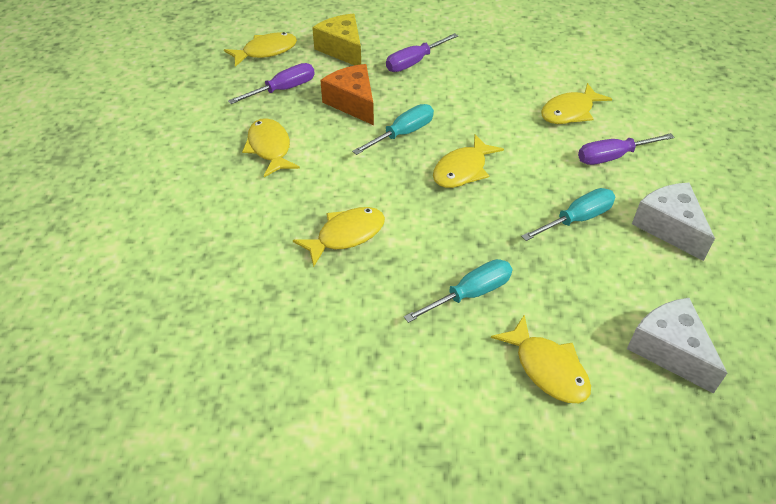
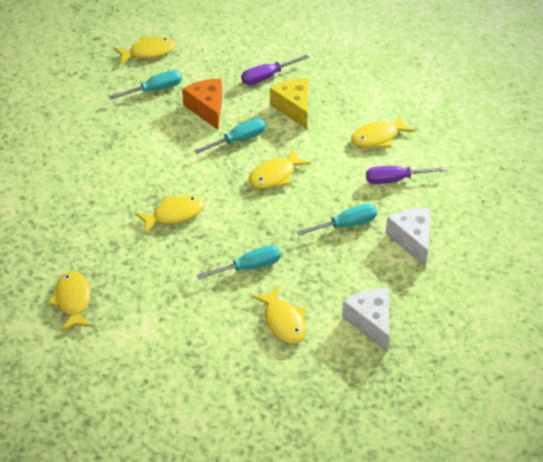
camera: 10 degrees right, 0 degrees up
(270, 148) = (134, 139): yellow fish -> yellow fish (73, 301)
(283, 90) = (155, 90): purple screwdriver -> turquoise screwdriver
(342, 49) = (211, 58): yellow cheese -> yellow cheese (294, 108)

